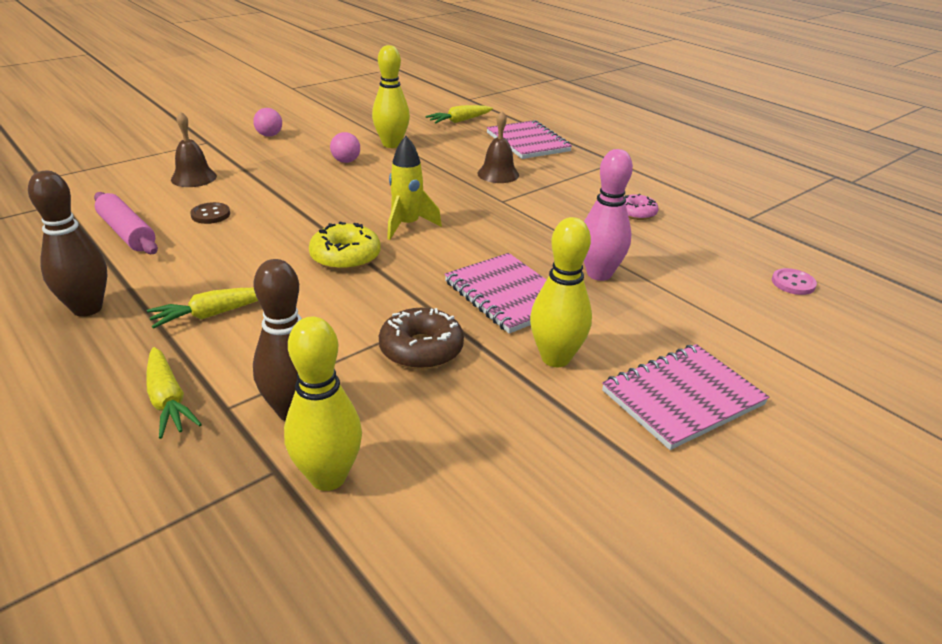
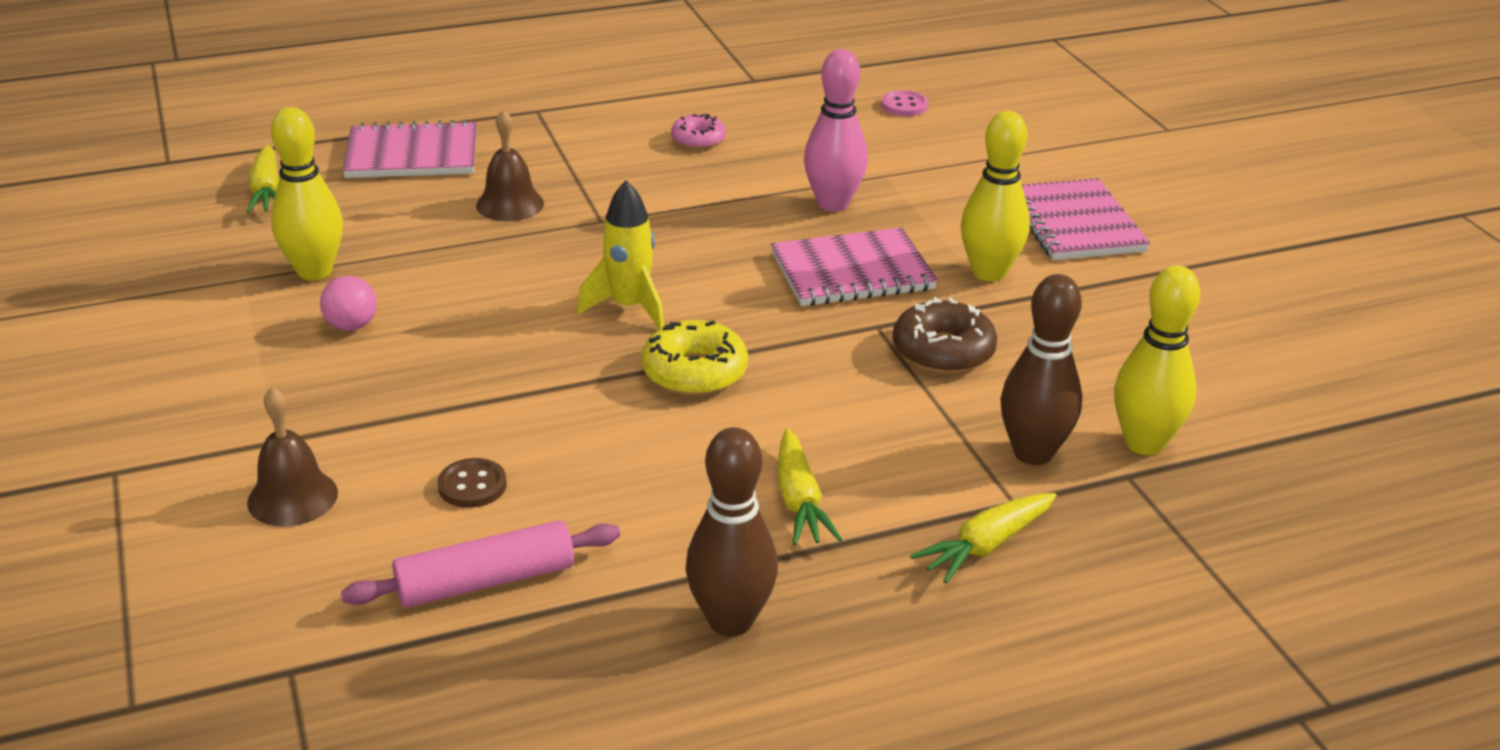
camera: 70 degrees left, 0 degrees up
(168, 400) = (986, 546): yellow carrot -> yellow carrot turned 150 degrees clockwise
(269, 135) = (149, 393): pink ball -> none

